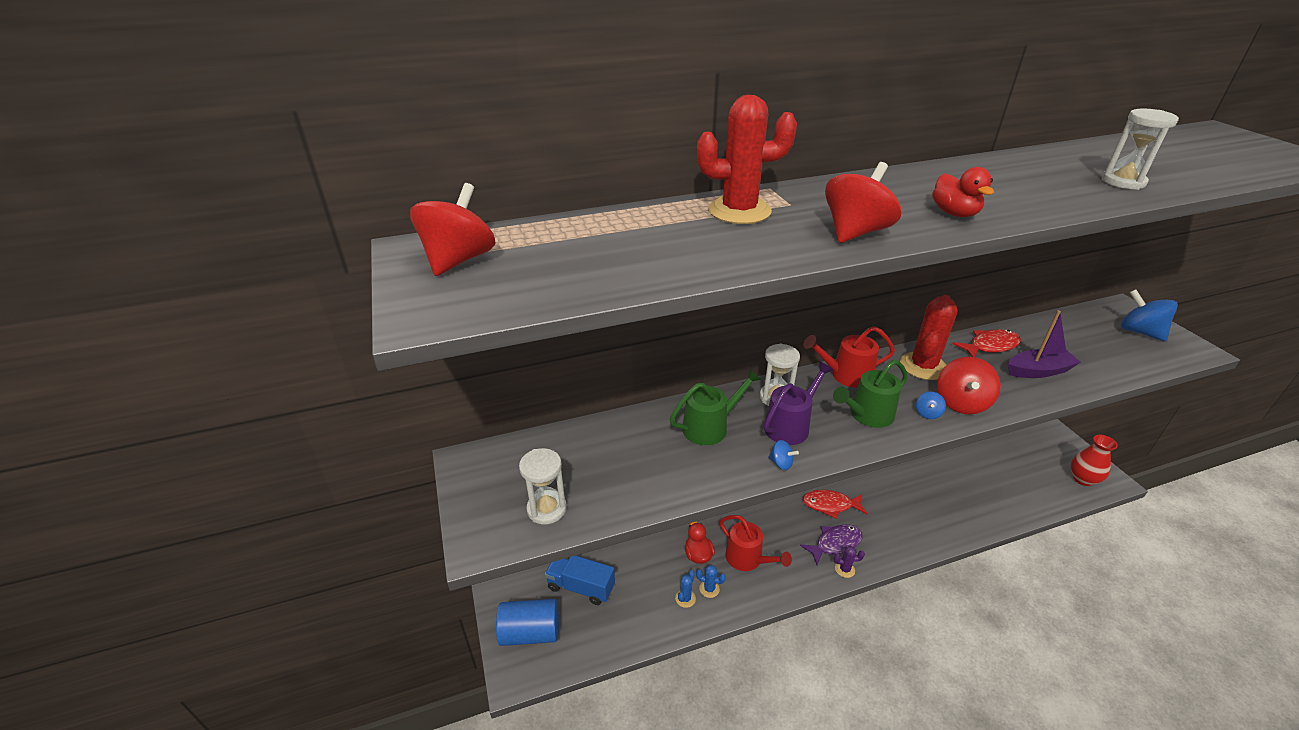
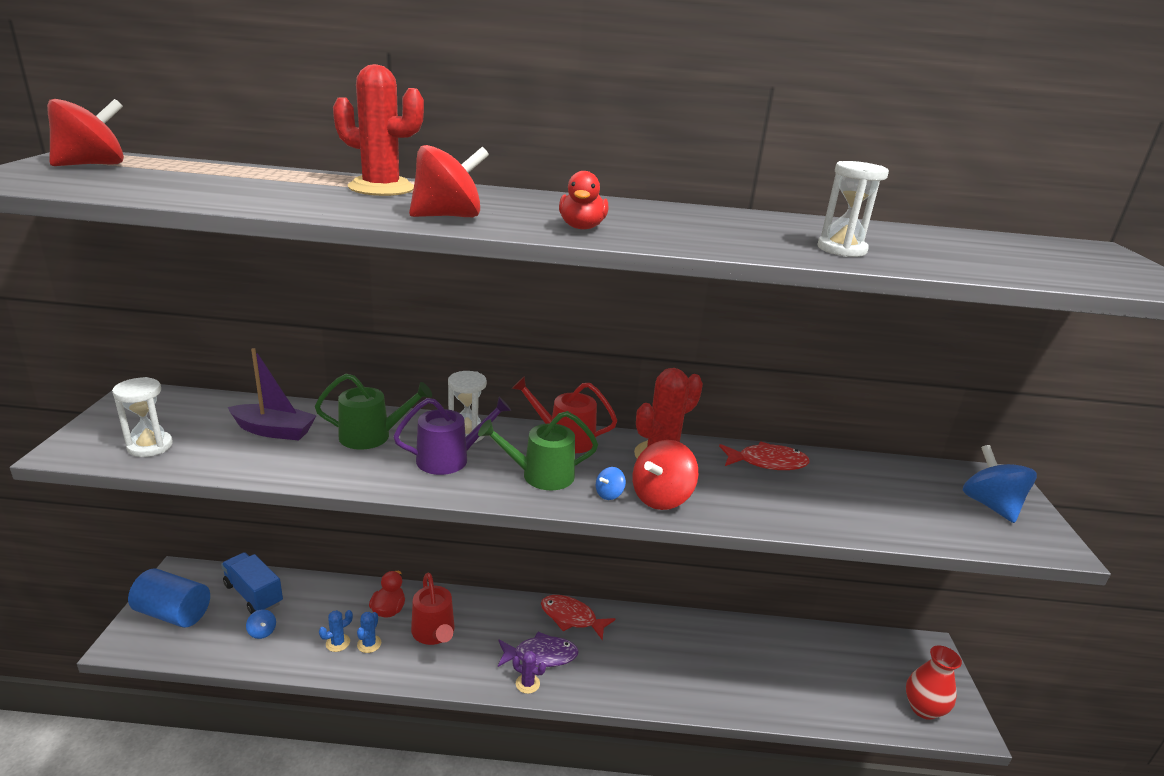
camera: 20 degrees right, 10 degrees down
(709, 589) = (369, 644): blue cactus -> blue cactus turned 60 degrees clockwise
(781, 463) = (398, 483): blue spinning top -> blue spinning top (262, 632)
(1038, 371) = (797, 500): purple boat -> purple boat (274, 431)

